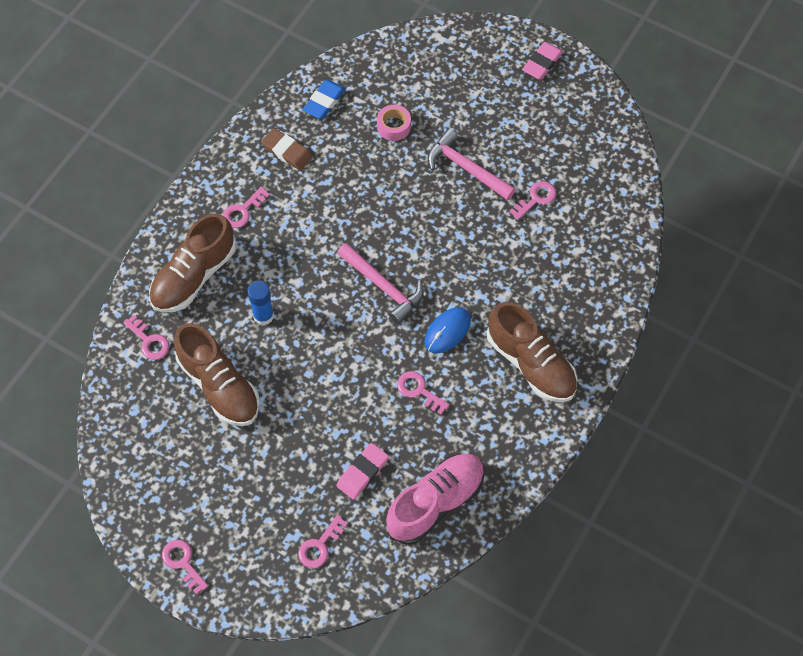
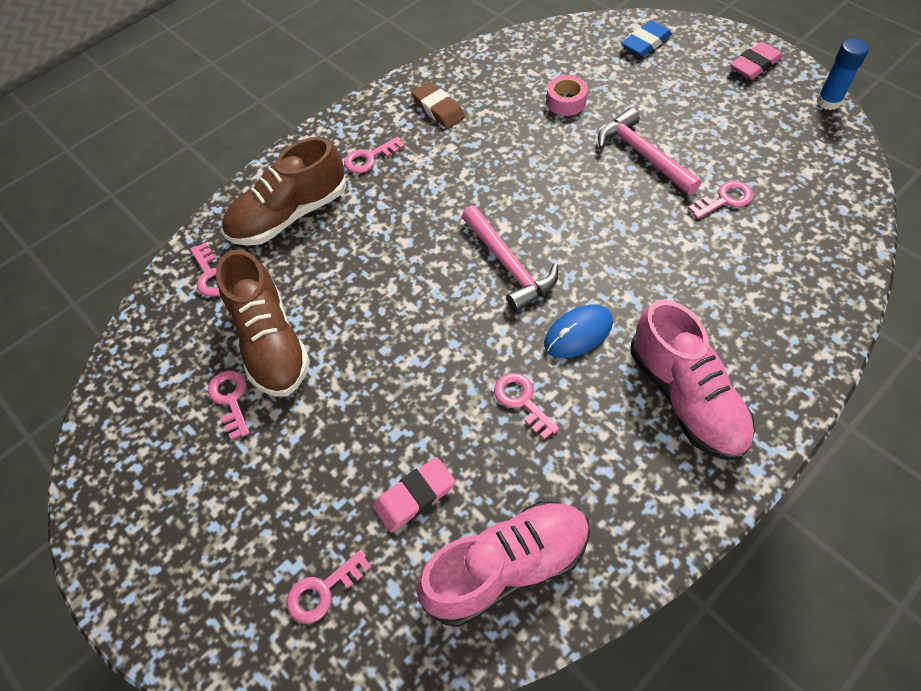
camera: 20 degrees right, 5 degrees down
(183, 563) = (132, 566): pink key -> pink key (231, 399)
(263, 316) = (353, 271): blue glue stick -> blue glue stick (828, 102)
(324, 102) = (494, 69): blue eraser -> blue eraser (646, 43)
(531, 363) = (686, 397): brown shoe -> pink shoe

